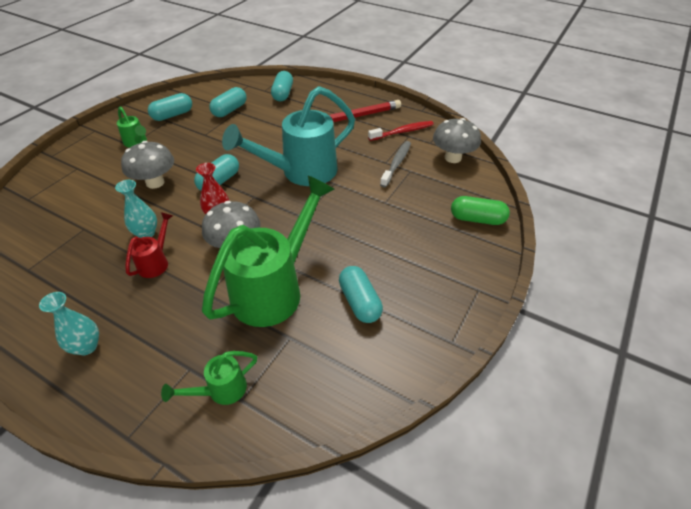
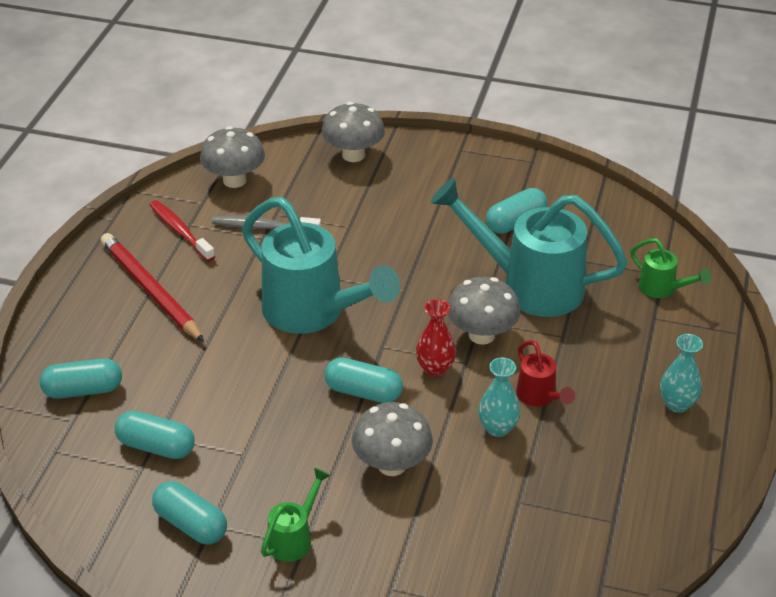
camera: 105 degrees left, 5 degrees down
(156, 262) = (539, 397): red watering can -> red watering can turned 120 degrees counterclockwise
(275, 288) = (528, 285): green watering can -> turquoise watering can
(477, 219) = (353, 155): green capsule -> grey mushroom

